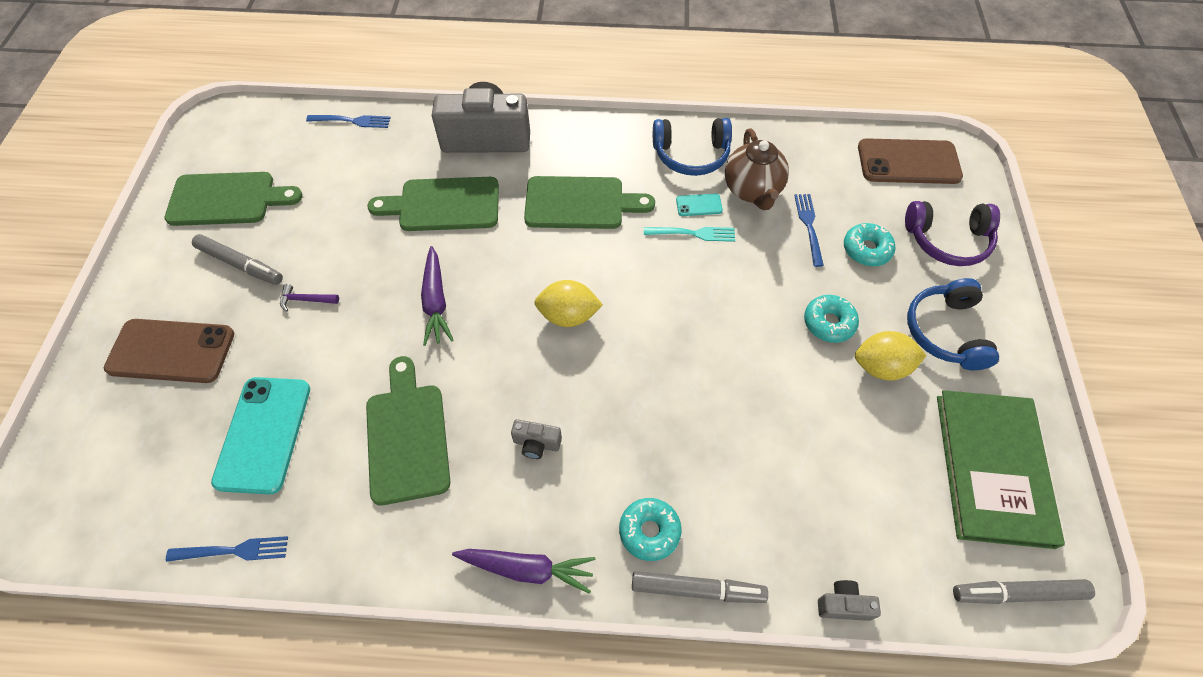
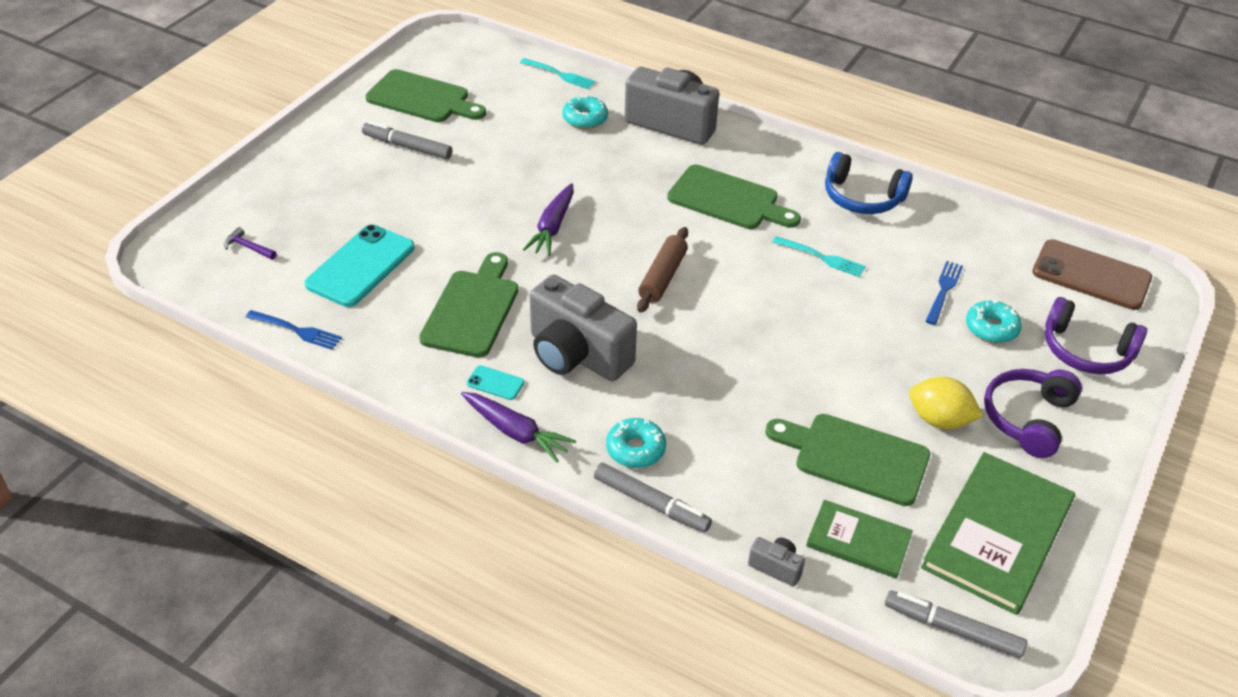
camera: 25 degrees right, 15 degrees down
(171, 351) = (321, 187): brown phone -> none
(240, 264) = (407, 147): grey marker -> grey marker turned 150 degrees clockwise
(305, 300) = (445, 189): purple hammer -> purple hammer (248, 247)
(352, 121) = (559, 74): blue fork -> turquoise fork
(443, 205) = (602, 161): green cutting board -> green cutting board (854, 457)
(536, 444) = (577, 354): grey camera -> grey camera, size x2.41
(568, 316) = (663, 277): yellow lemon -> brown rolling pin
(699, 205) = (842, 238): turquoise phone -> turquoise phone (495, 383)
(752, 191) = (905, 244): brown teapot -> none
(829, 323) = (910, 369): turquoise donut -> turquoise donut (585, 119)
(892, 536) = (858, 541): none -> green book
(946, 332) = (1028, 418): blue headphones -> purple headphones

